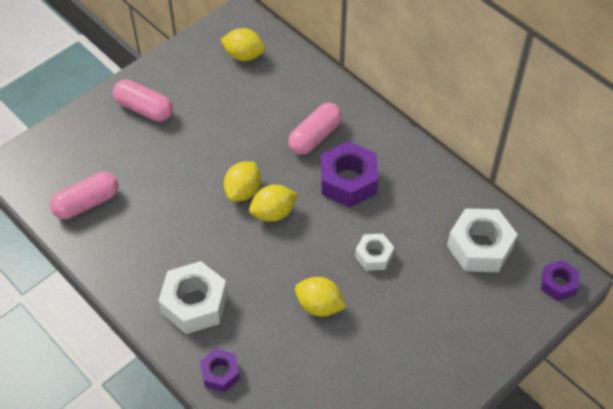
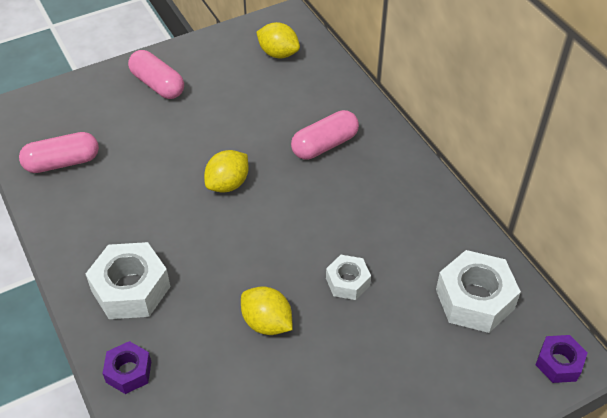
camera: 15 degrees right, 5 degrees down
(273, 213) = (252, 213): yellow lemon -> none
(348, 181) = (345, 197): purple nut -> none

